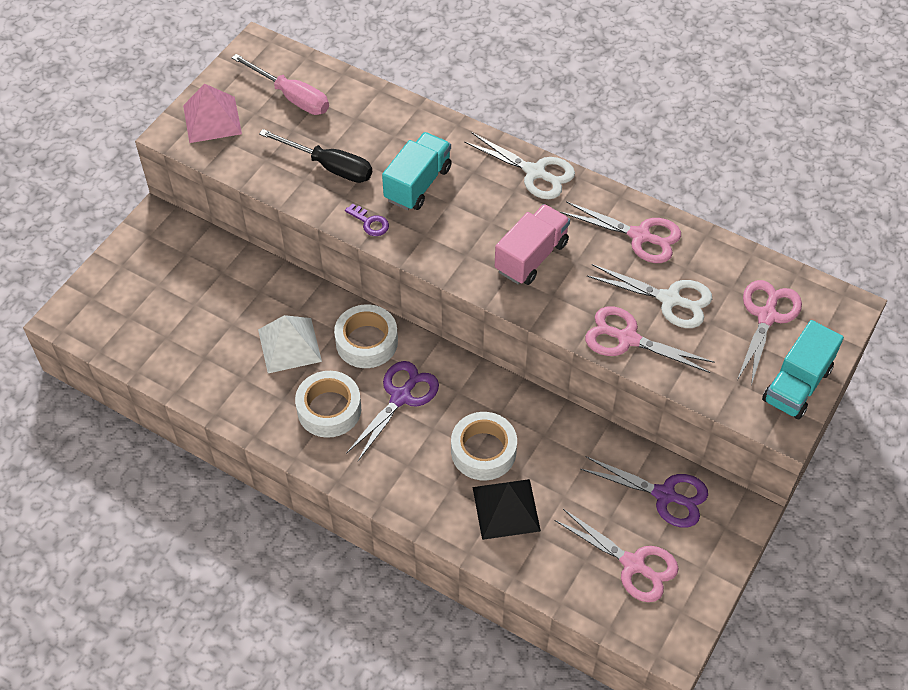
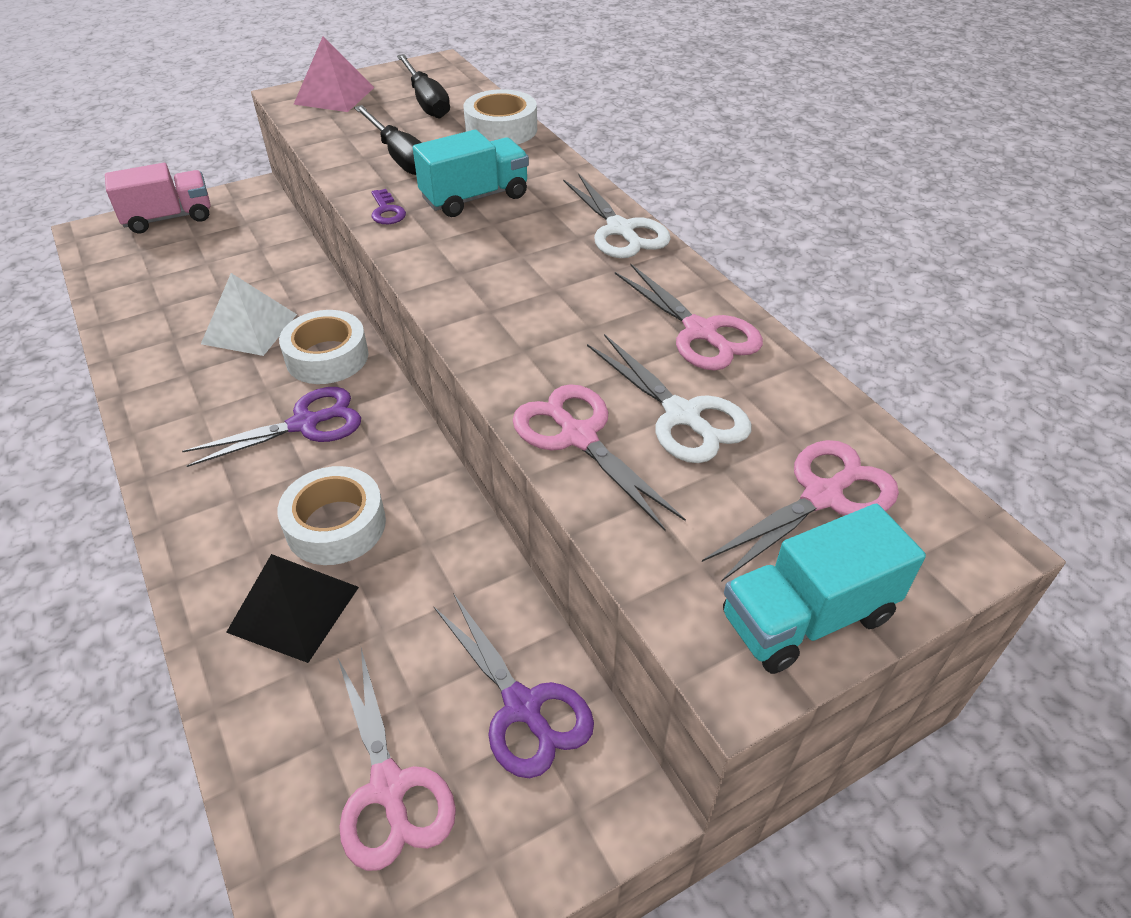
camera: 30 degrees right, 10 degrees down
(291, 97) = (426, 101): pink screwdriver -> black screwdriver
(329, 409) = (219, 402): white tape -> white tape (501, 129)
(531, 257) = (536, 302): pink truck -> pink truck (169, 218)

